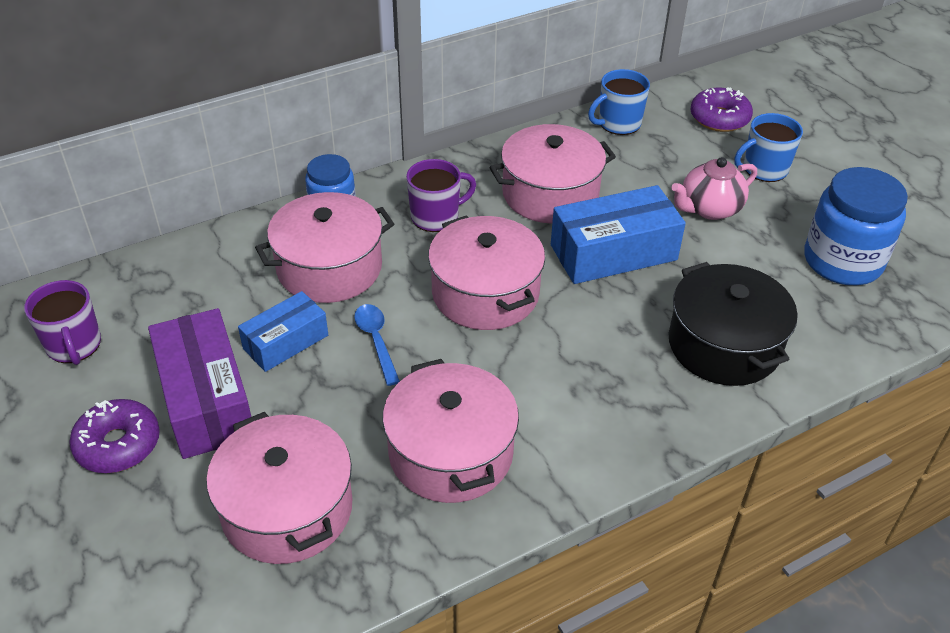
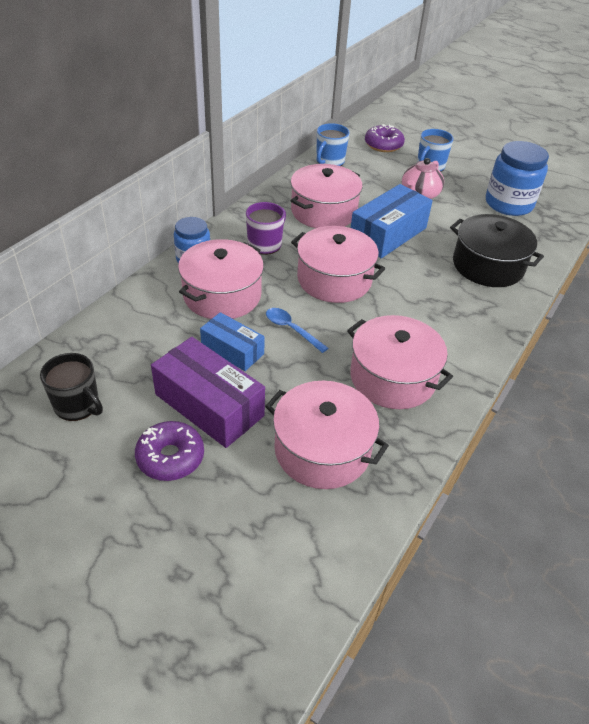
camera: 30 degrees left, 0 degrees up
(74, 345) = (77, 405): purple mug -> black mug
(285, 342) = (232, 350): blue box -> blue box turned 75 degrees counterclockwise

